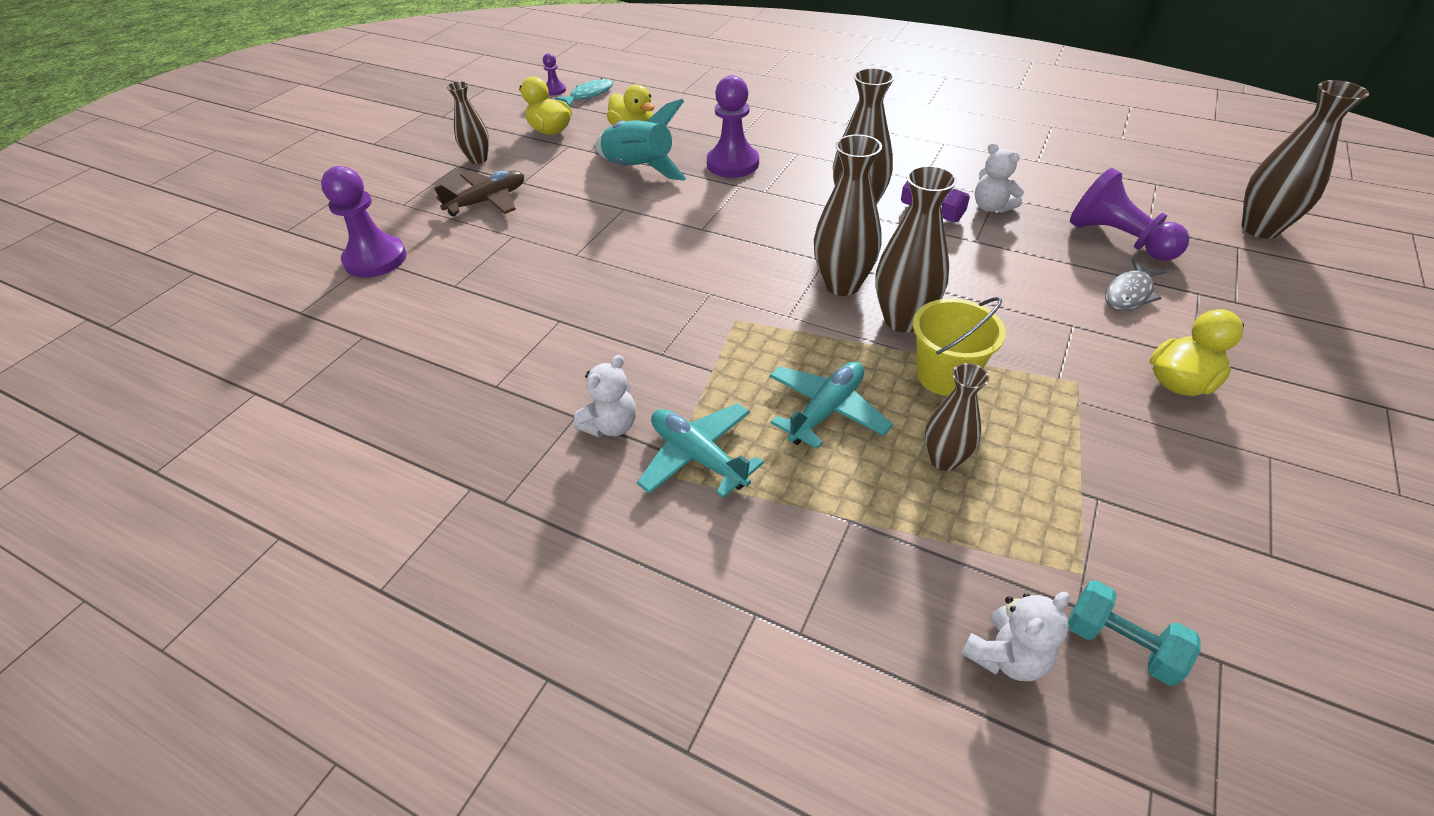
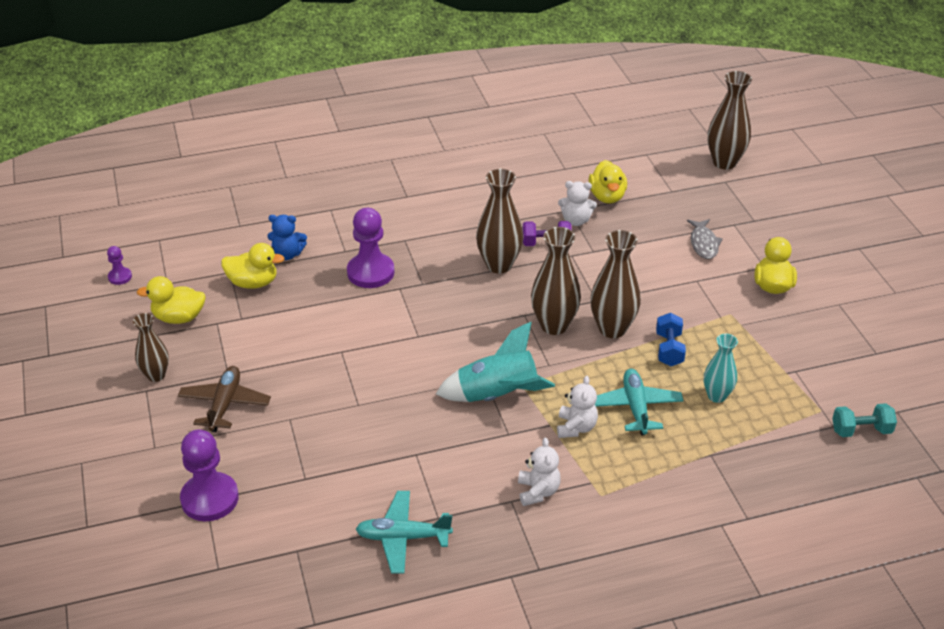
camera: 45 degrees left, 5 degrees down
(589, 95) = (160, 266): turquoise fish -> none
(638, 169) = (306, 314): turquoise rocket -> turquoise rocket (497, 396)
(687, 124) = (288, 254): none -> blue teddy bear
(698, 457) = (605, 475): turquoise plane -> turquoise plane (403, 537)
(944, 459) = (716, 396): brown vase -> turquoise vase
(945, 375) = (669, 349): yellow bucket -> blue dumbbell
(1006, 656) = (829, 466): white teddy bear -> white teddy bear (576, 427)
(1056, 201) = (607, 196): none -> yellow duck
(1118, 239) = (665, 208): purple pawn -> none

